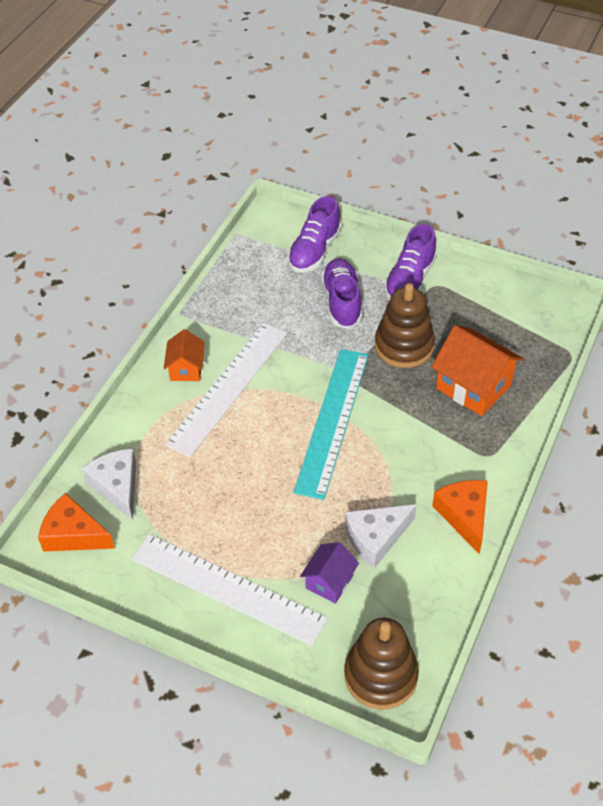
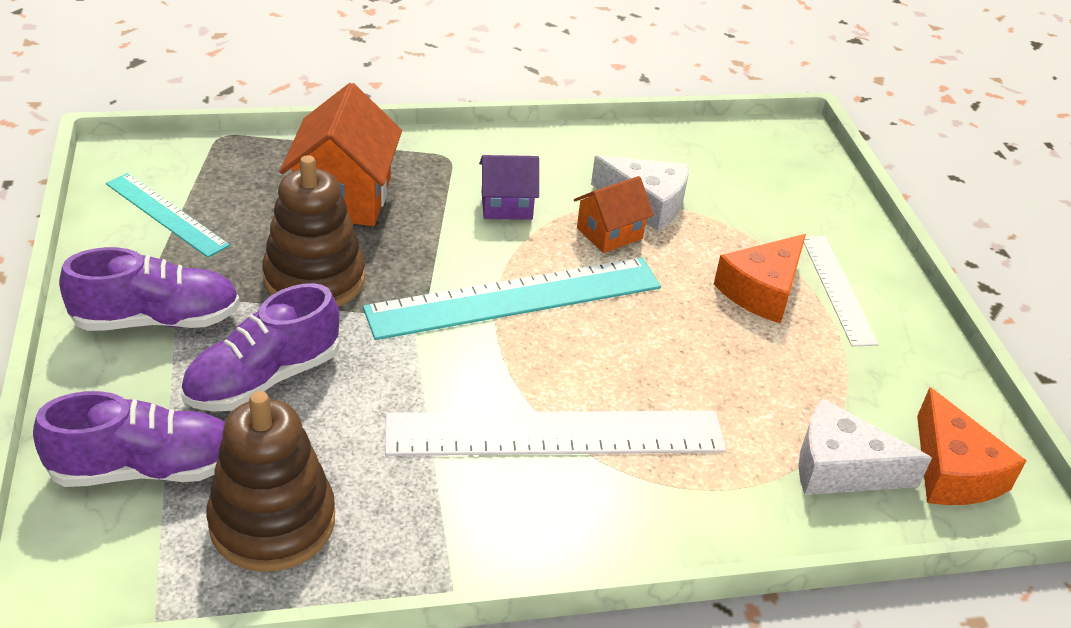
camera: 130 degrees left, 10 degrees down
(117, 486) = (840, 468): white cheese -> white cheese turned 75 degrees clockwise
(186, 368) = (565, 507): orange house -> orange house (609, 233)
(227, 589) = (838, 289): white ruler -> white ruler, size x0.58
(329, 582) = (736, 217): purple house -> purple house (506, 206)
(380, 675) = (788, 152): brown stacking toy -> brown stacking toy (272, 522)
(464, 516) = (550, 152): orange cheese -> orange cheese (762, 291)
(499, 308) = (166, 214): none -> turquoise ruler

